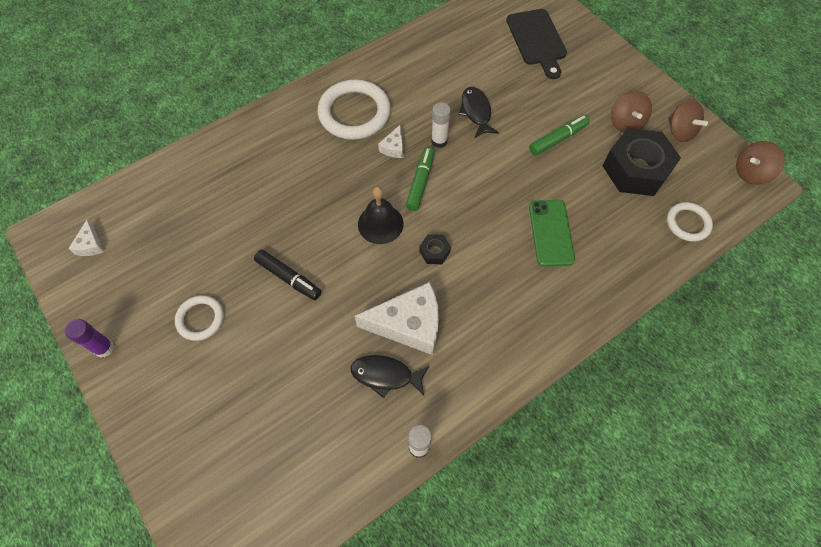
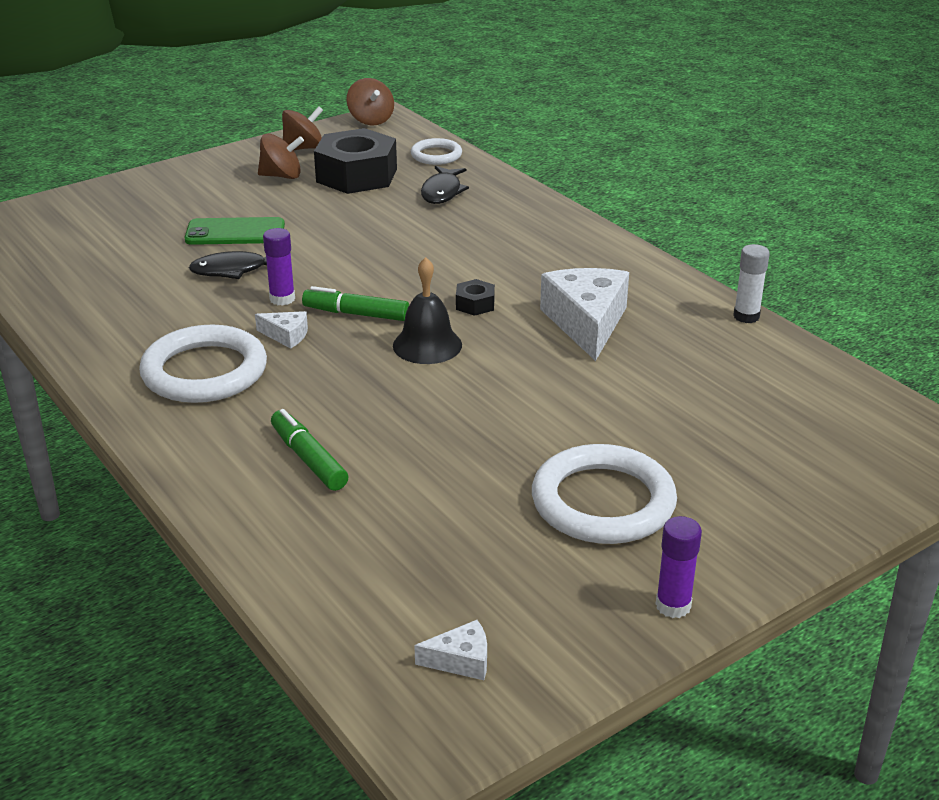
camera: 90 degrees left, 30 degrees down
(200, 319) = (603, 502): white ring -> white ring, size x1.81
(288, 278) = (522, 421): black marker -> none
(386, 375) = (661, 338): black fish -> black fish (442, 192)
(439, 141) = (282, 299): white glue stick -> purple glue stick
(537, 40) = (109, 222): black cutting board -> none
(551, 233) = (446, 228): green phone -> green phone (235, 232)
(557, 139) = (298, 217): green marker -> green marker (308, 459)

